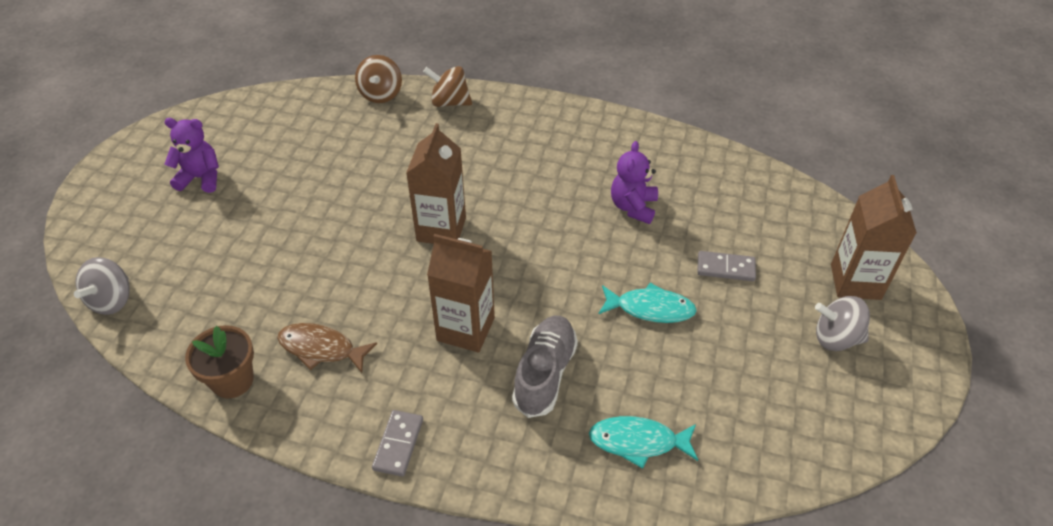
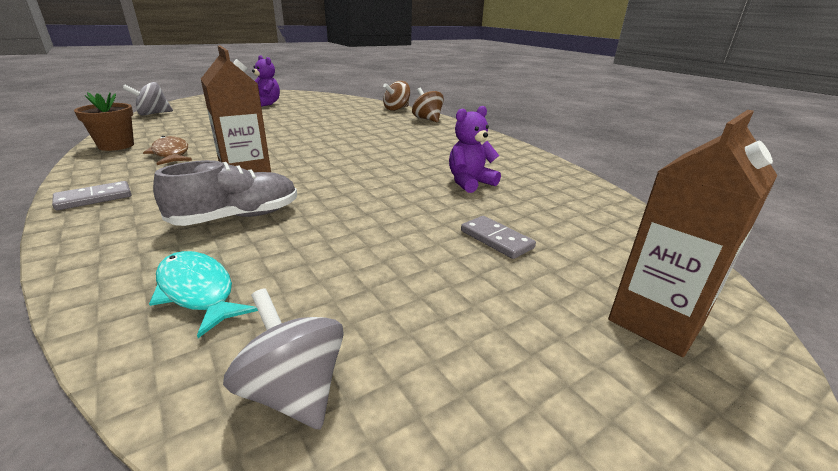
camera: 40 degrees right, 20 degrees down
(441, 229) = (327, 146): brown carton -> none
(650, 308) = (382, 228): turquoise fish -> none
(836, 338) = (554, 352): grey spinning top -> grey spinning top (294, 391)

